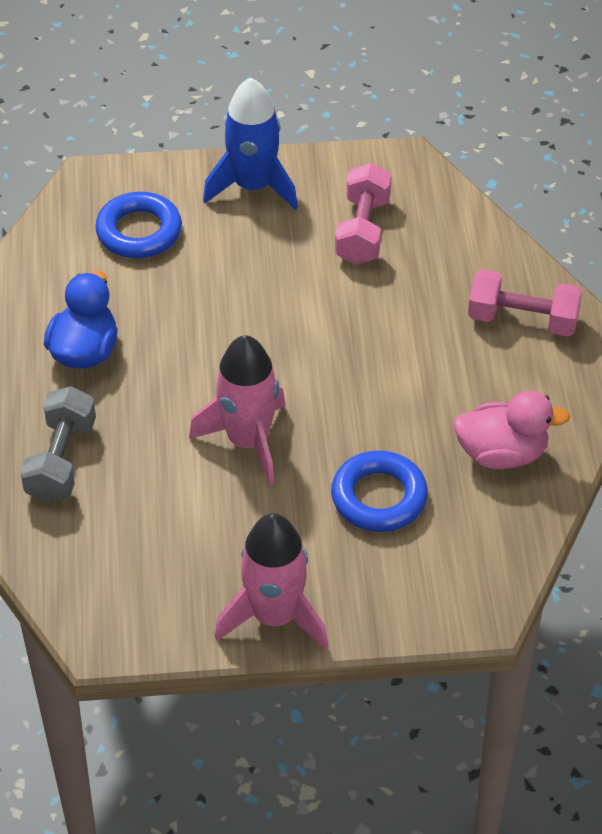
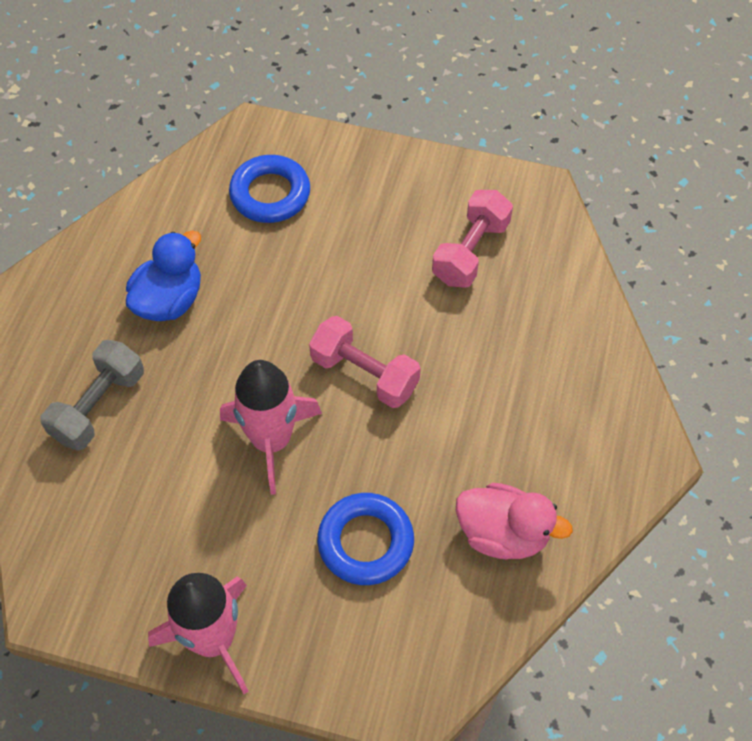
camera: 20 degrees right, 10 degrees up
(253, 186) = (390, 177): blue rocket -> none
(522, 320) = (583, 392): pink dumbbell -> pink dumbbell (364, 374)

